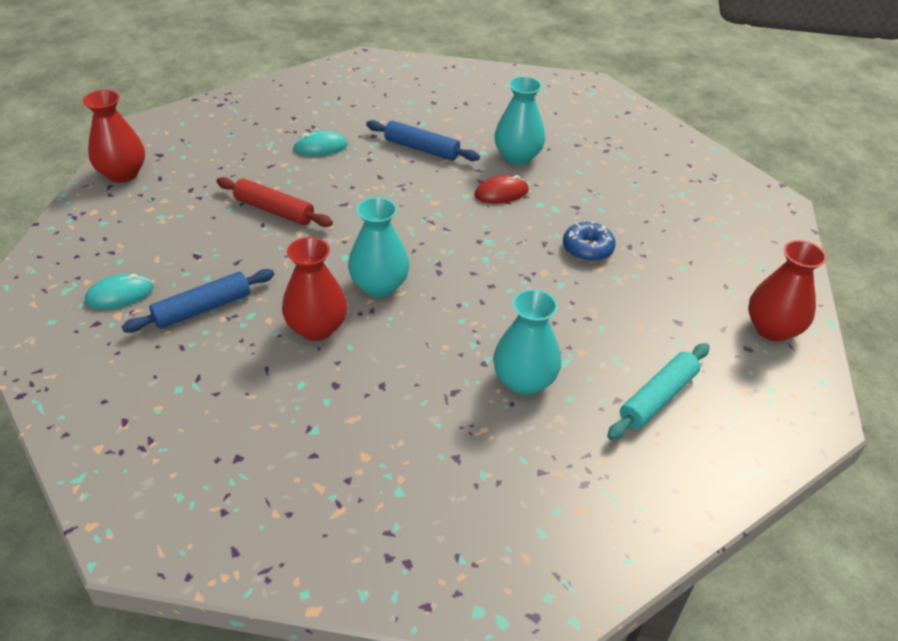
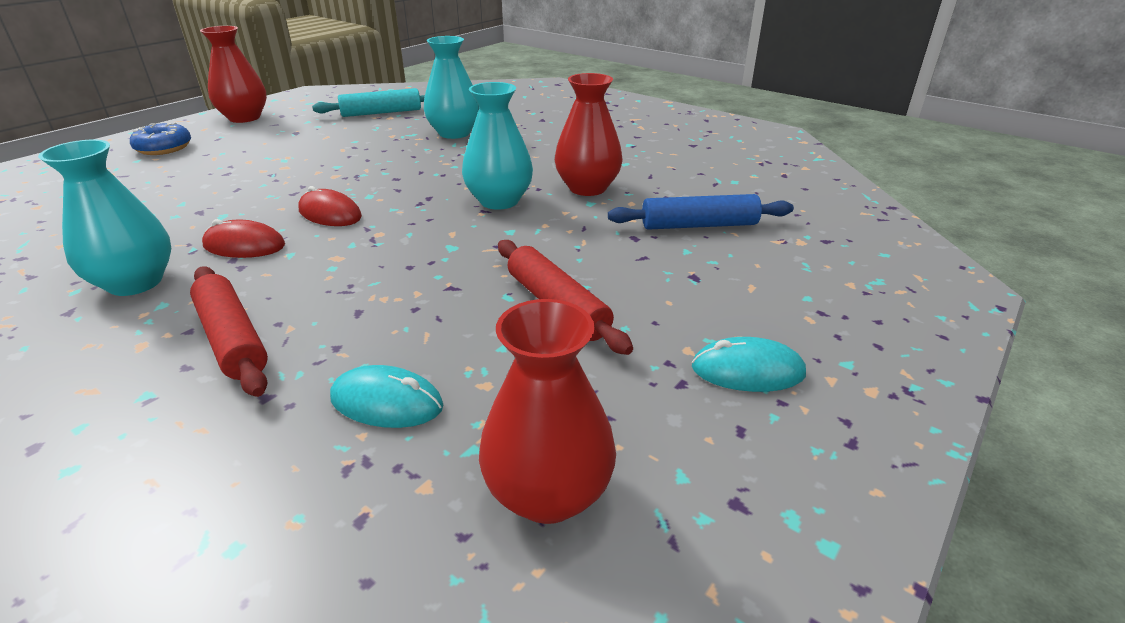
camera: 150 degrees left, 10 degrees down
(120, 294) = (801, 259): turquoise mouse -> turquoise mouse (747, 370)
(122, 174) = (826, 469): red vase -> red vase (548, 493)
(421, 149) = (233, 339): blue rolling pin -> red rolling pin
(488, 232) = (330, 213): none -> red mouse
(587, 249) = (265, 180): blue donut -> blue donut (164, 148)

